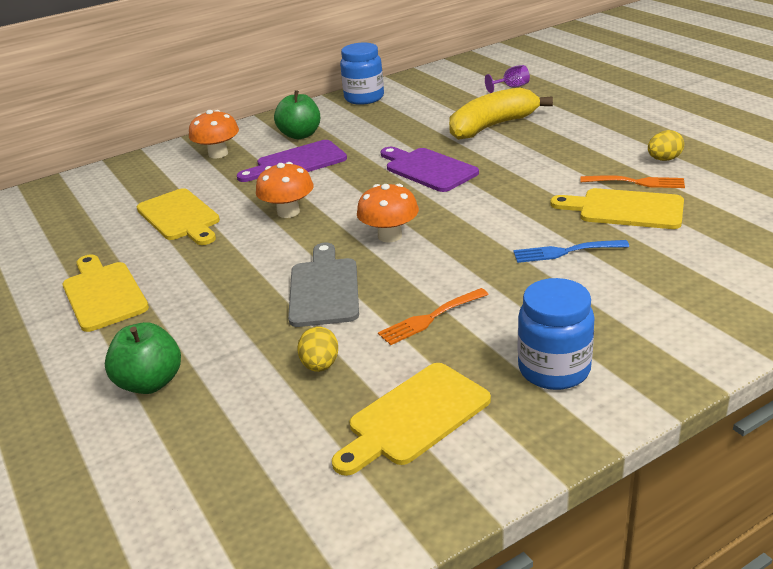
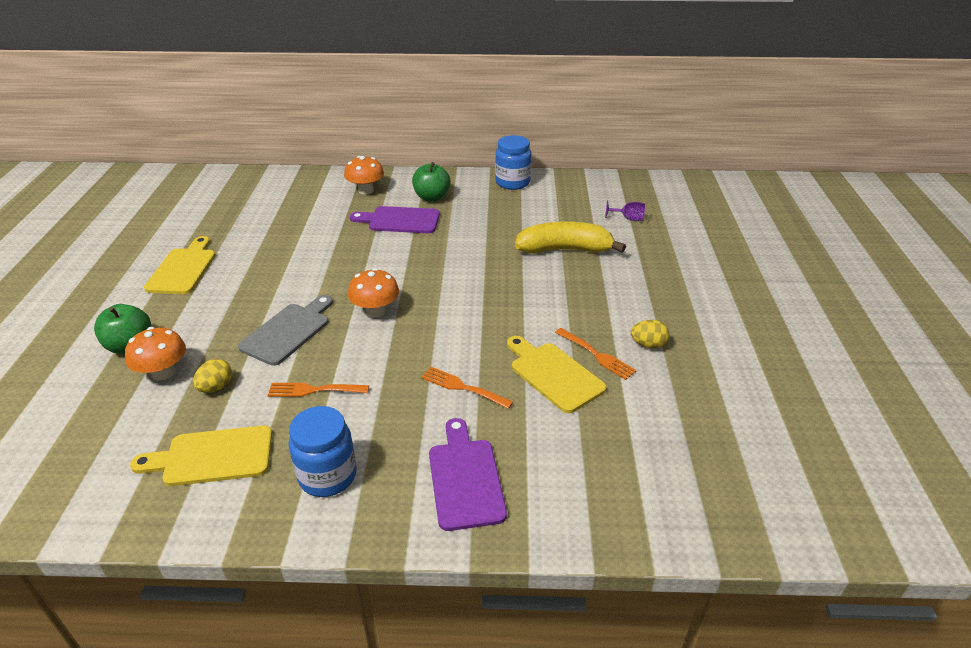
camera: 30 degrees right, 5 degrees up
(180, 217) = (285, 231): yellow cutting board -> none
(288, 212) = (345, 259): orange mushroom -> orange mushroom (163, 373)
(428, 169) = (471, 267): purple cutting board -> purple cutting board (465, 479)
(565, 252) = (462, 387): blue fork -> orange fork

